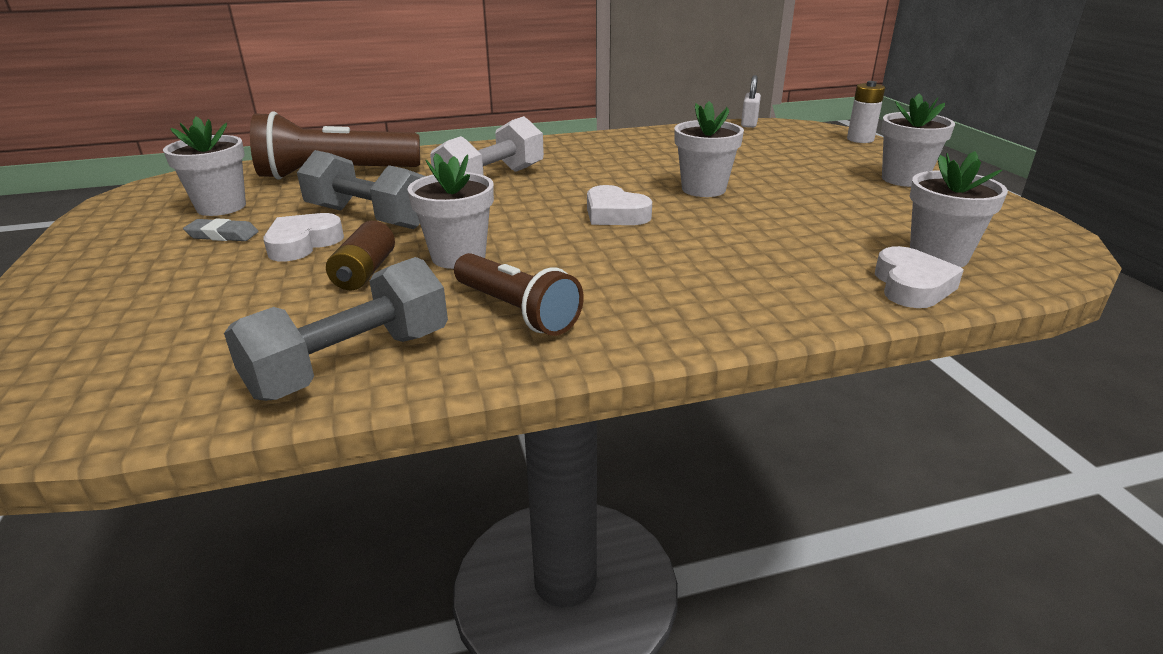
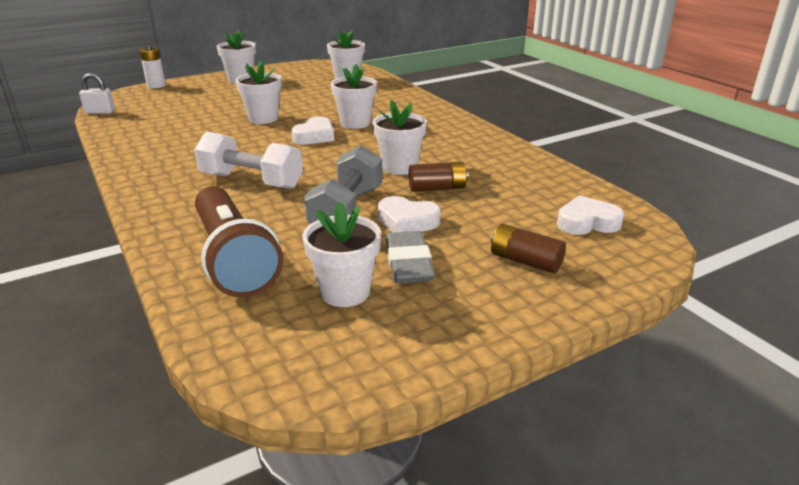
camera: 105 degrees left, 0 degrees up
(123, 294) = (525, 261): none -> brown battery
(222, 235) = (408, 263): grey eraser -> grey eraser, size x1.58
(351, 363) = (528, 168): grey dumbbell -> none
(516, 311) = (453, 144): brown flashlight -> none
(661, 243) = (355, 123): none -> white flower pot
(911, 286) = (380, 83): white heart -> white heart (587, 222)

